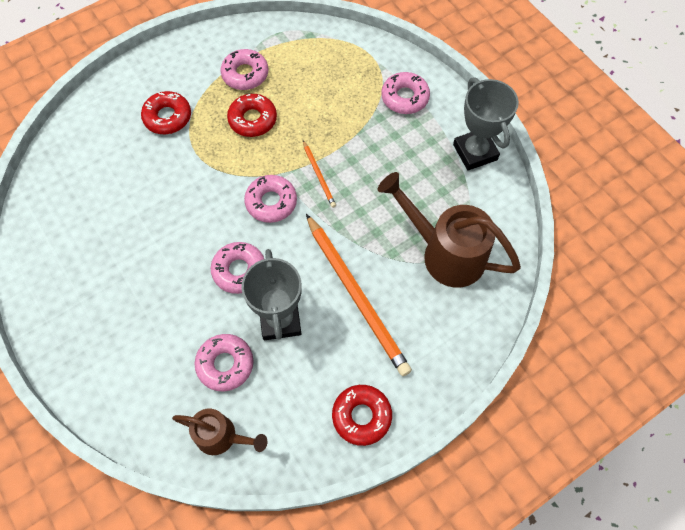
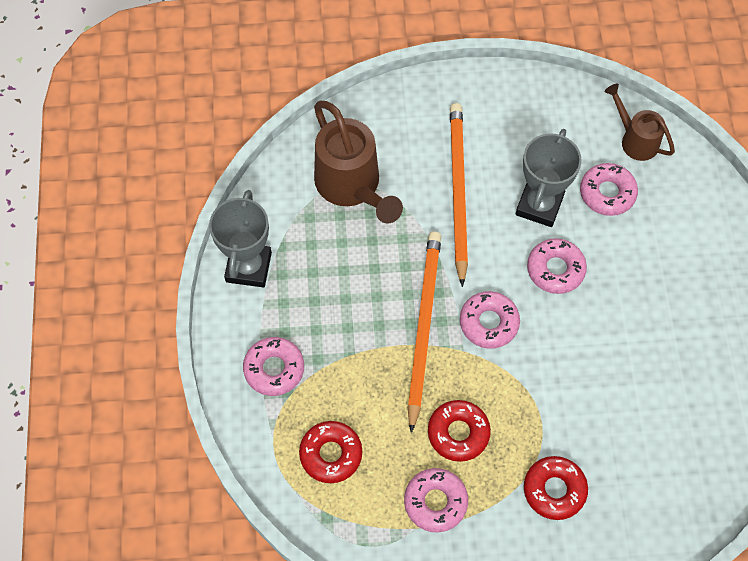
camera: 150 degrees left, 0 degrees up
(319, 175) = (423, 327): orange pencil -> orange pencil, size x2.17
(361, 416) = (511, 98): red donut -> red donut (331, 454)

